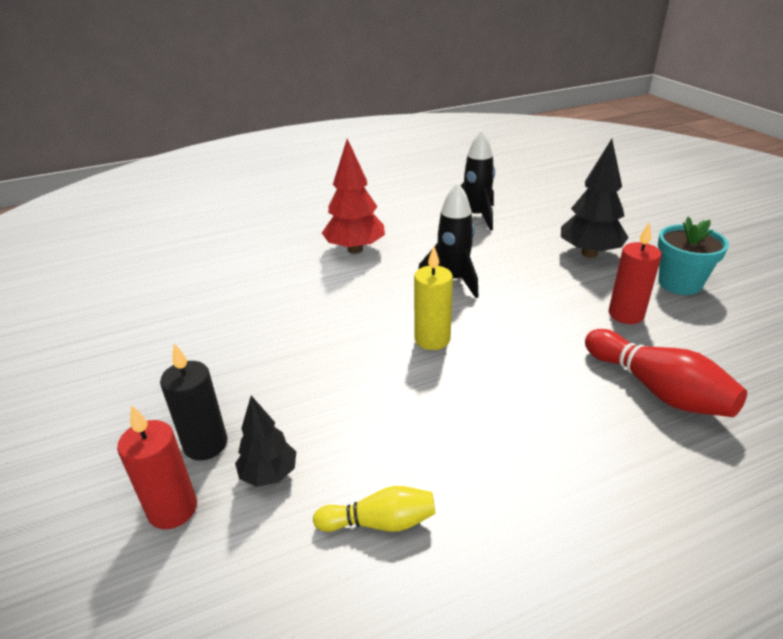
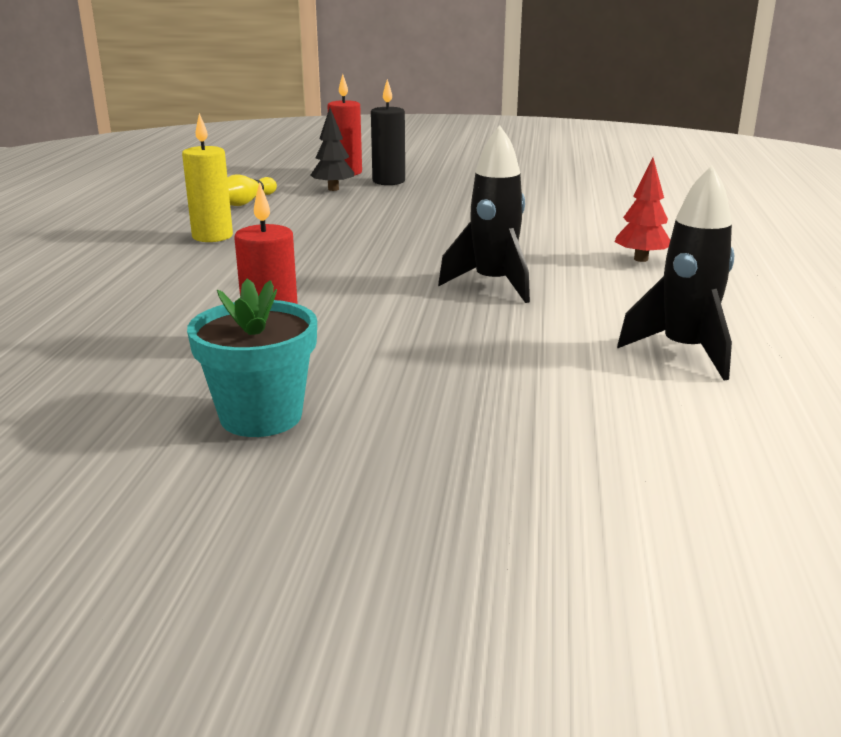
camera: 120 degrees right, 10 degrees down
(355, 249) = (640, 259): red tree -> red tree, size x0.60
(432, 339) = (395, 250): yellow candle -> yellow candle (212, 236)
(589, 253) = (444, 389): black tree -> none
(657, 389) = (157, 307): red bowling pin -> none

